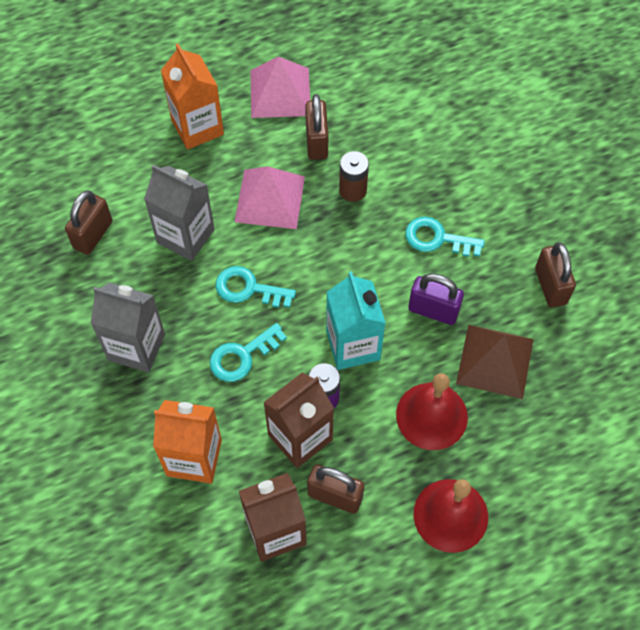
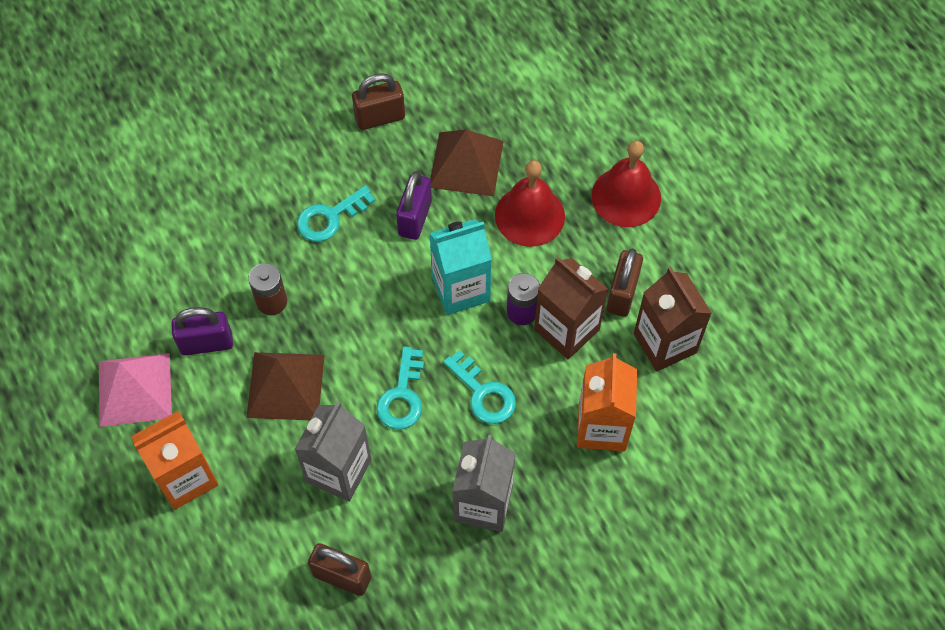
camera: 95 degrees left, 0 degrees up
(270, 199) = (285, 386): pink pyramid -> brown pyramid
(316, 142) = (206, 343): brown padlock -> purple padlock
(437, 238) = (330, 217): turquoise key -> turquoise key turned 45 degrees clockwise

